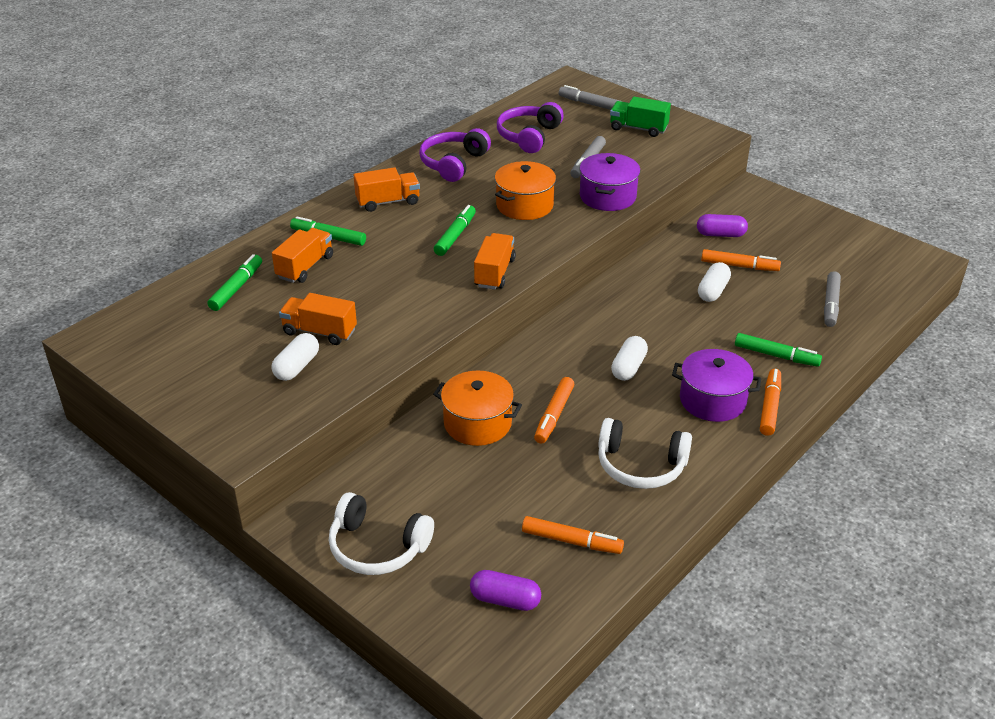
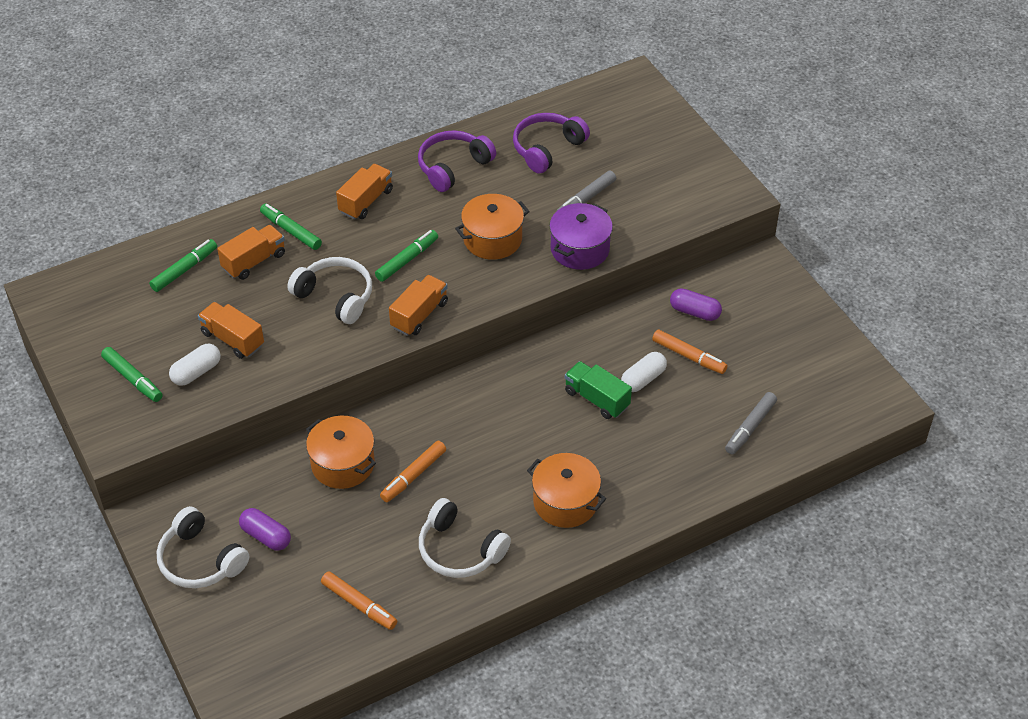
camera: 20 degrees right, 10 degrees up
(388, 202) = (366, 201): orange truck -> orange truck turned 60 degrees counterclockwise
(404, 276) = (335, 297): none -> white headphones
(505, 600) = (277, 640): purple capsule -> purple capsule (266, 536)
(590, 104) = (635, 118): grey marker -> none
(628, 367) = (509, 444): white capsule -> none
(638, 128) = (665, 165): green truck -> green truck (596, 399)
(712, 400) = (565, 502): purple pot -> orange pot
(770, 407) = (614, 525): orange marker -> none
(776, 356) = (656, 471): green marker -> green marker (133, 379)

